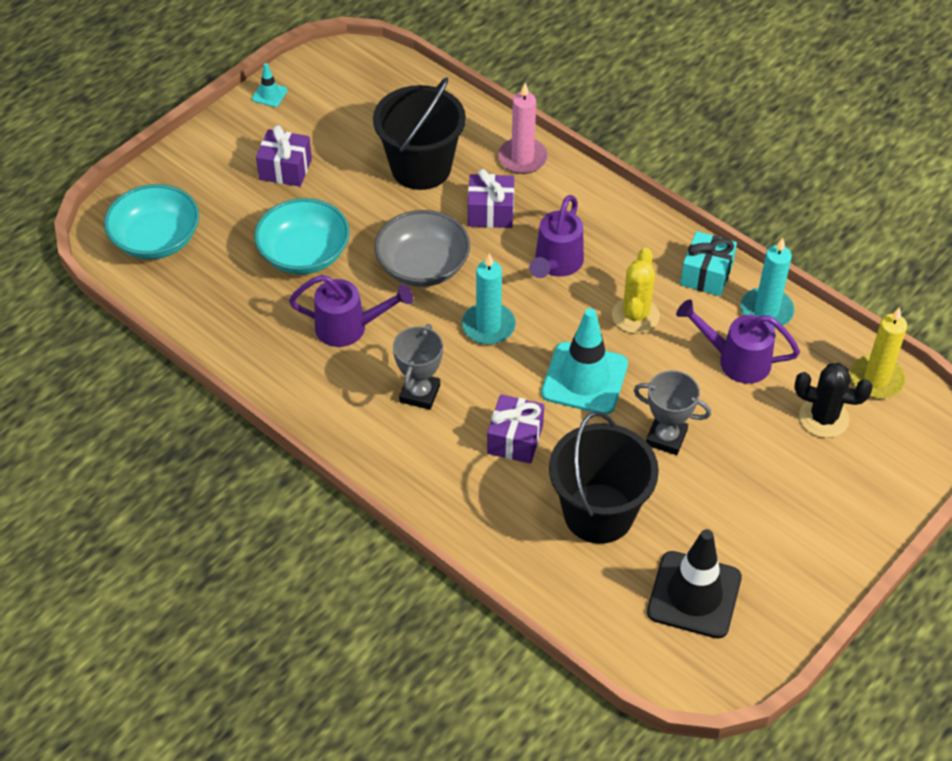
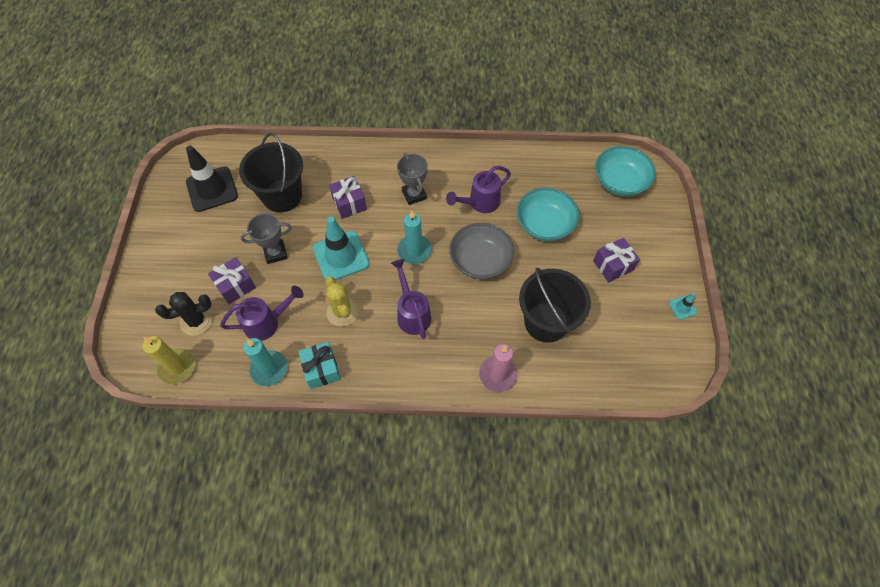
camera: 140 degrees right, 10 degrees up
(490, 212) = (478, 321): purple gift -> purple gift (235, 286)

